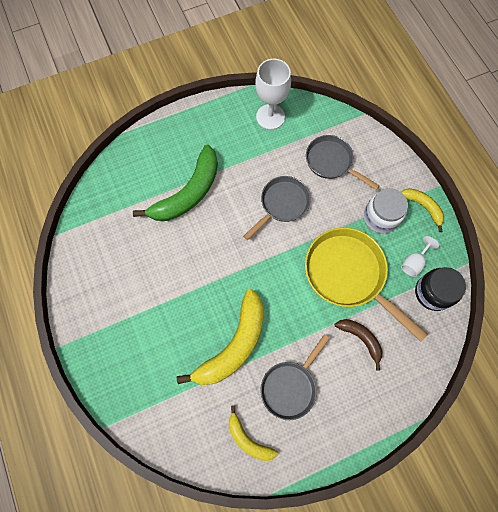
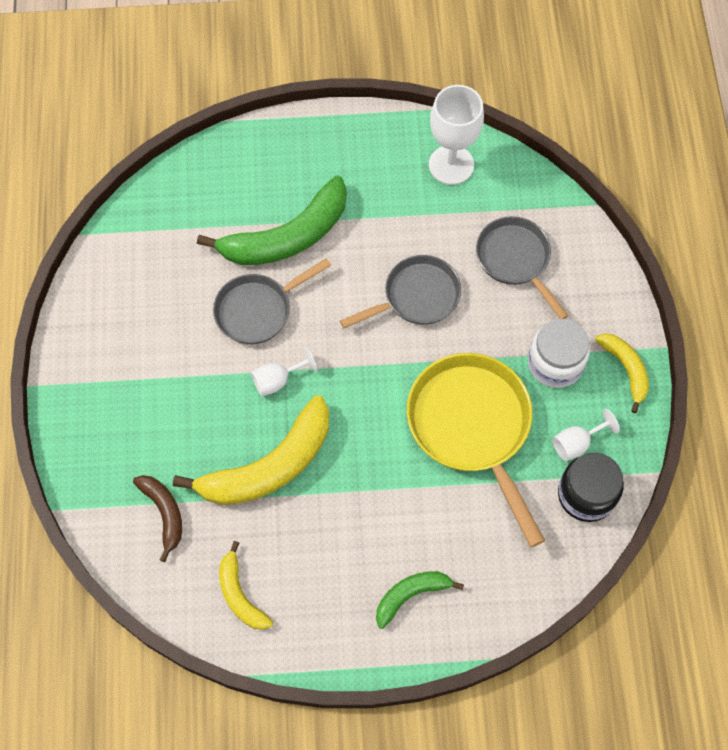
camera: 20 degrees right, 5 degrees down
(217, 287) = (278, 380): none -> white goblet
(290, 386) = (326, 548): grey pan -> grey pan (258, 310)
(355, 398) = (411, 595): none -> green banana
(360, 338) = (452, 520): brown banana -> brown banana (164, 513)

